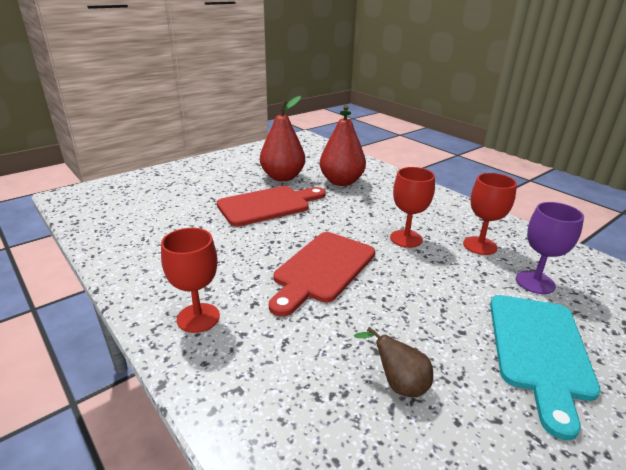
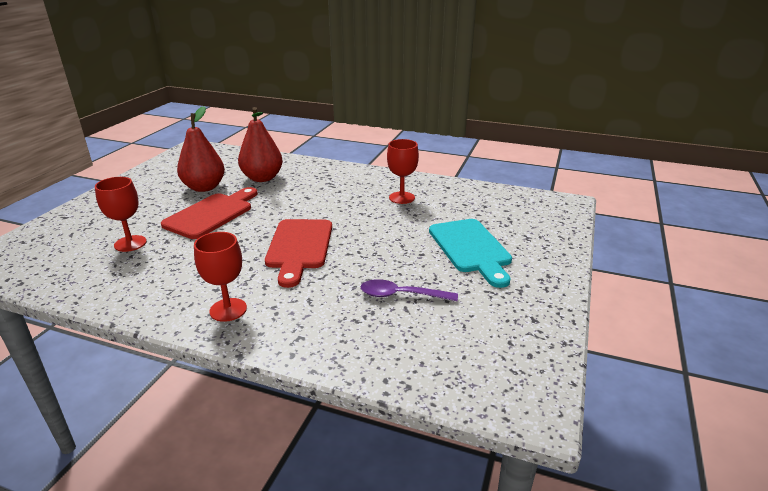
camera: 30 degrees left, 0 degrees up
(398, 384) = (401, 295): brown pear -> purple spoon
(406, 239) = (347, 208): red goblet -> red goblet (130, 243)
(535, 282) = (449, 211): purple goblet -> none

